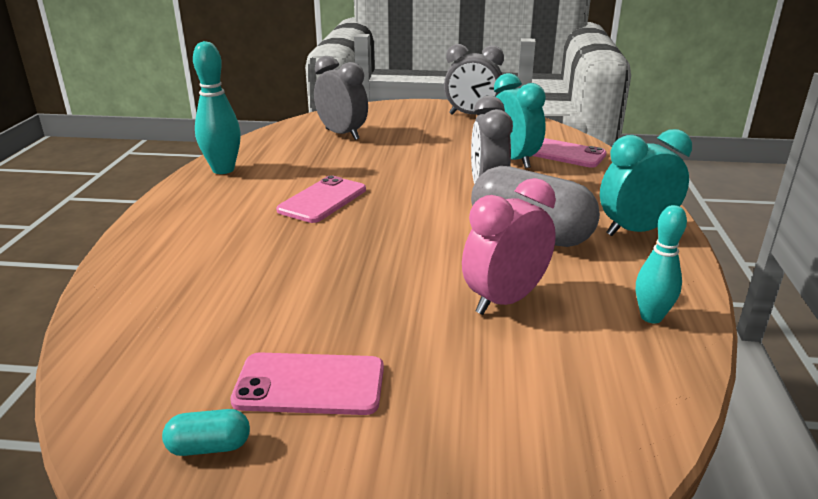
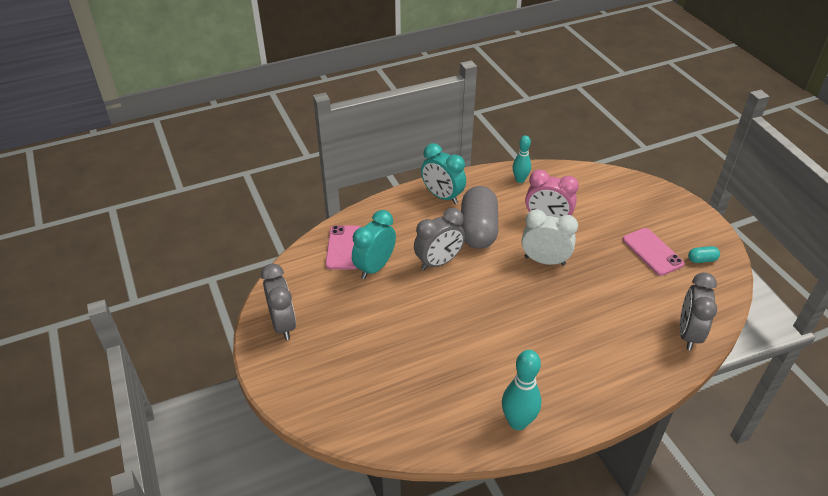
camera: 120 degrees left, 15 degrees up
(209, 447) = (702, 260): turquoise capsule -> turquoise capsule turned 60 degrees counterclockwise
(323, 200) = (513, 332): pink phone -> none
(342, 134) = (389, 390): grey clock -> grey clock (688, 334)
(413, 262) = (544, 261): none -> white clock

